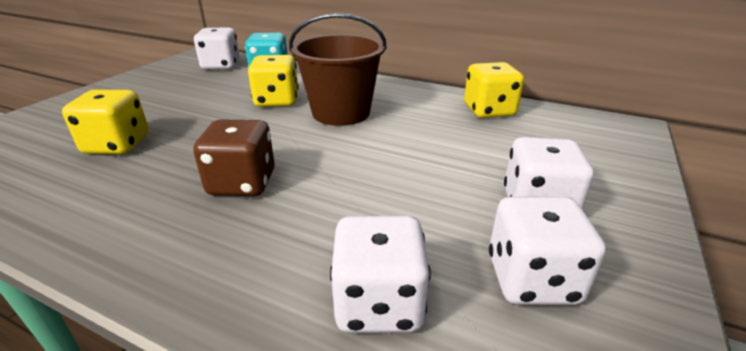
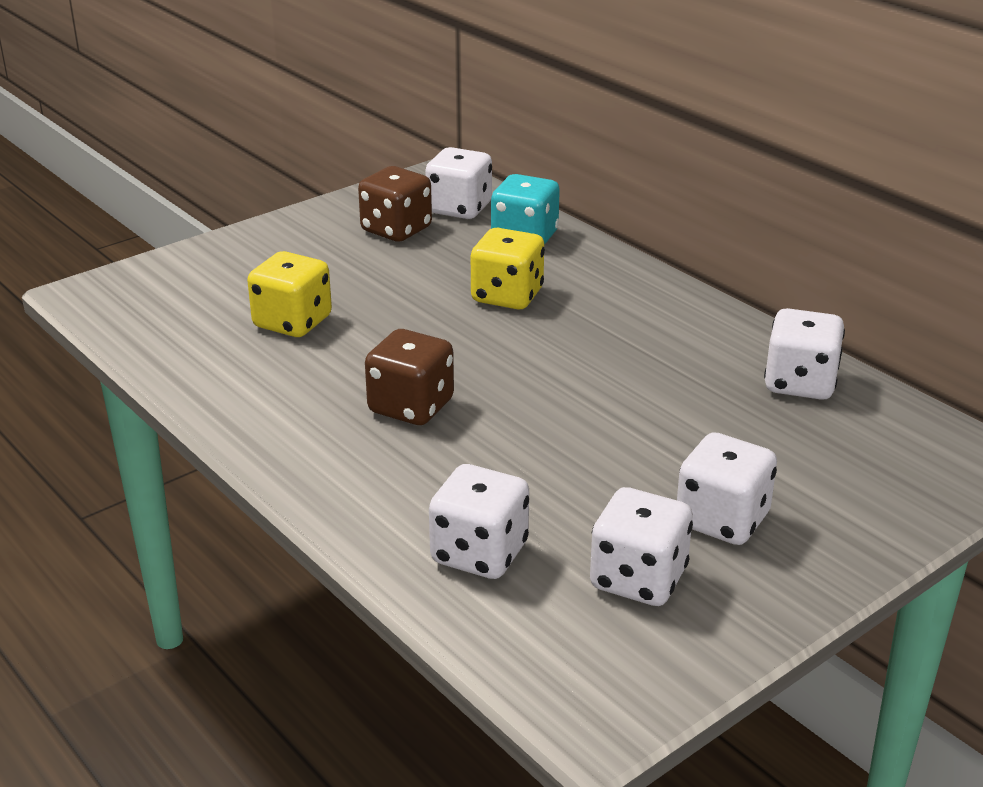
camera: 25 degrees right, 0 degrees up
(183, 81) = (396, 230): none -> brown dice
(341, 113) = (582, 337): brown bucket -> none
(489, 111) = (800, 383): yellow dice -> white dice

